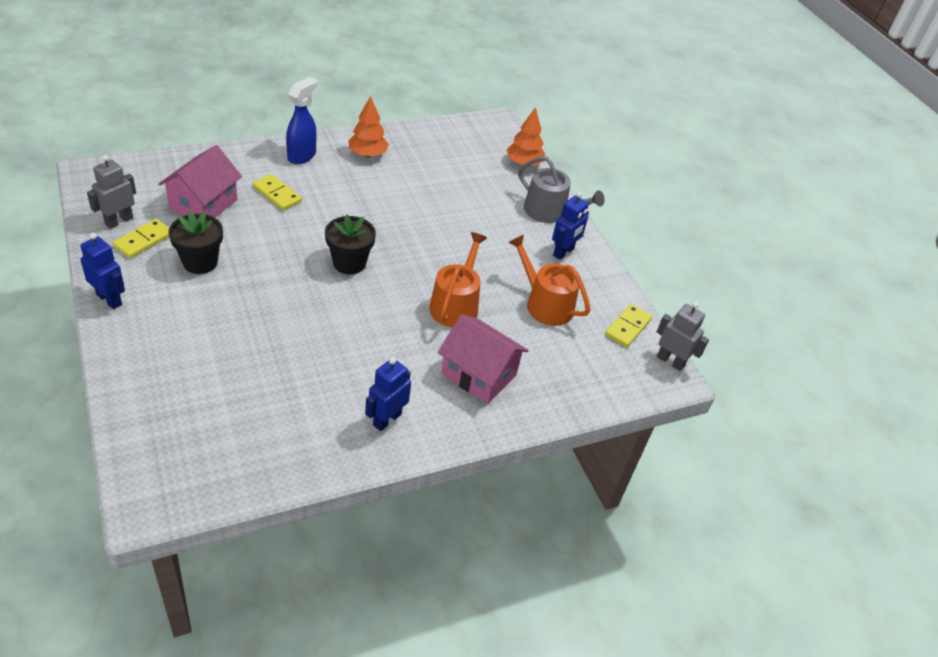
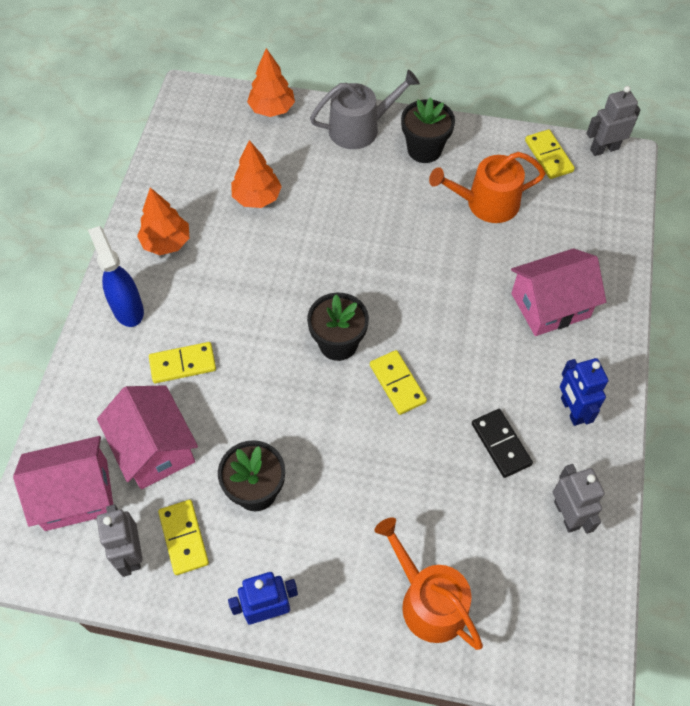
camera: 50 degrees left, 15 degrees up
(148, 183) = (76, 495): none -> pink house
(285, 446) = (567, 515): none -> grey robot
(324, 384) = (501, 444): none -> black domino
(337, 306) = (397, 383): none -> yellow domino
(440, 182) = (257, 198): none -> orange tree
(456, 305) = (449, 278): orange watering can -> orange watering can (428, 601)
(563, 252) = (424, 149): blue robot -> black flower pot

